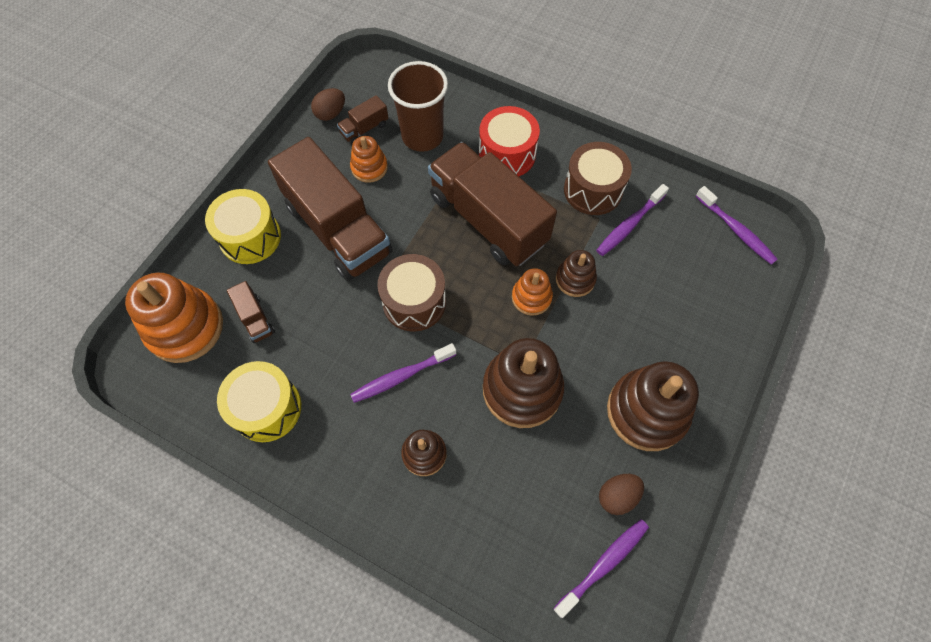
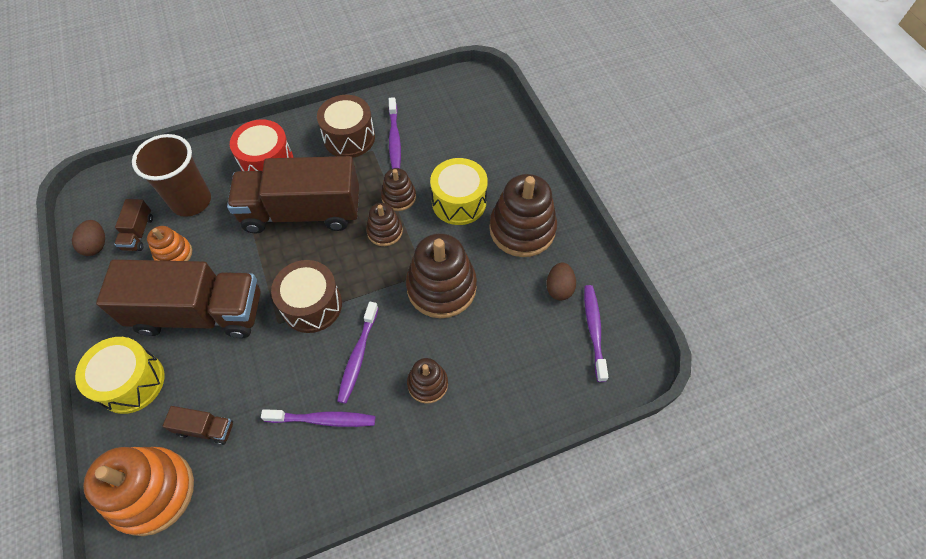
camera: 50 degrees left, 5 degrees down
(267, 408) = (287, 473): yellow drum -> yellow drum (459, 202)
(531, 297) = (385, 231): orange stacking toy -> brown stacking toy
(736, 230) = (457, 91): purple toothbrush -> purple toothbrush (323, 420)

